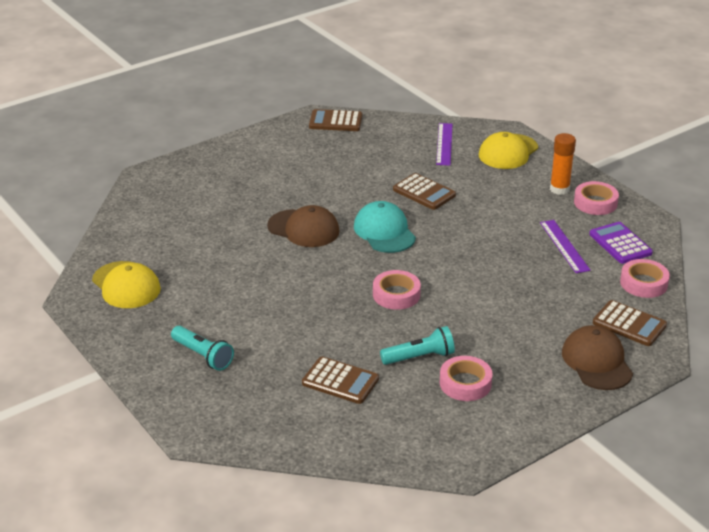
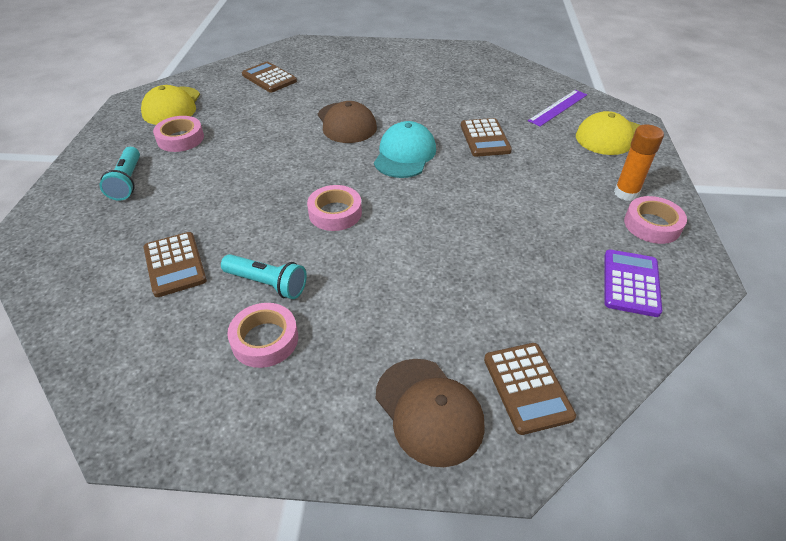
camera: 40 degrees right, 10 degrees up
(335, 121) = (487, 58): brown calculator -> brown calculator (269, 78)
(564, 246) = (560, 252): purple ruler -> none
(597, 362) = (429, 411): brown cap -> brown cap turned 120 degrees clockwise
(643, 283) = (607, 346): pink tape -> pink tape (180, 139)

